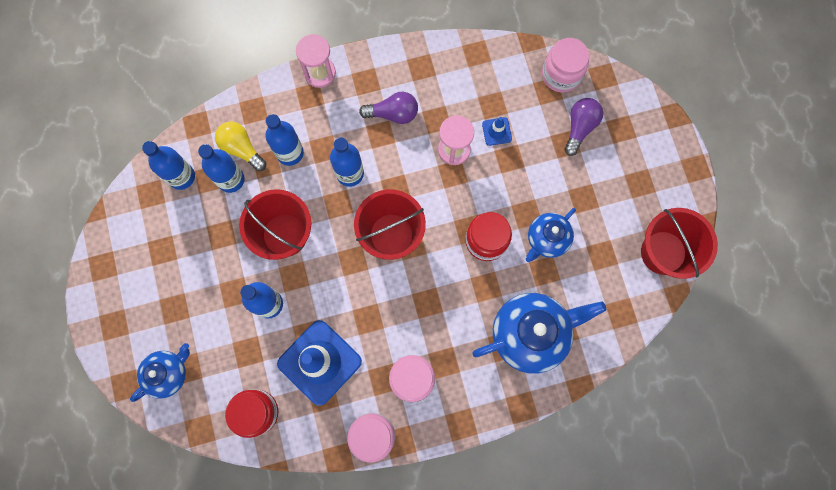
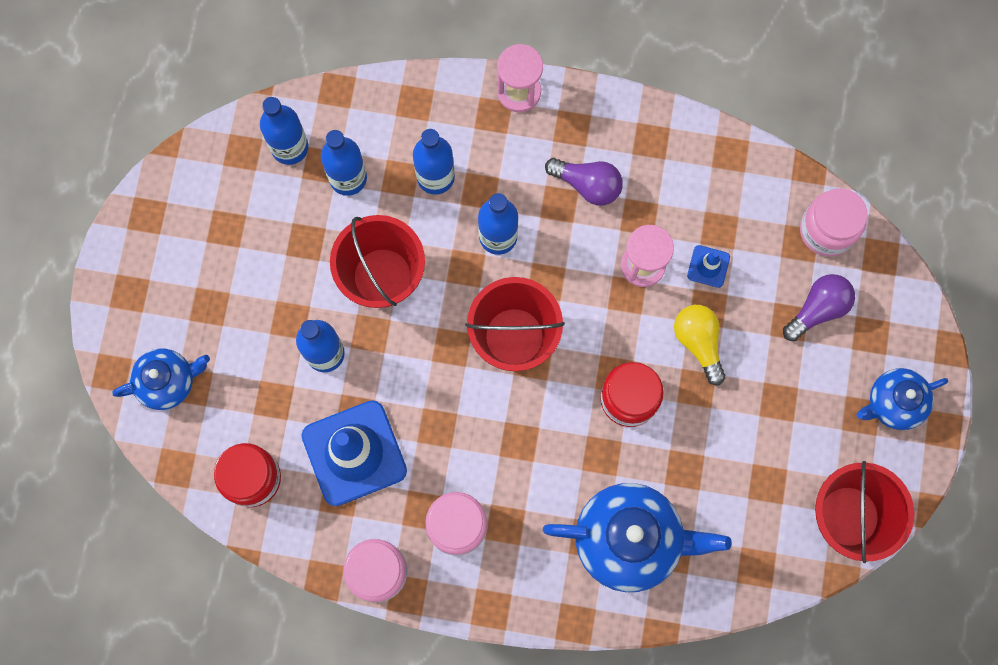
camera: 25 degrees right, 0 degrees up
(241, 148) = (378, 145): yellow light bulb -> yellow light bulb (698, 342)
(546, 239) = (706, 432): blue teapot -> blue teapot (893, 403)

